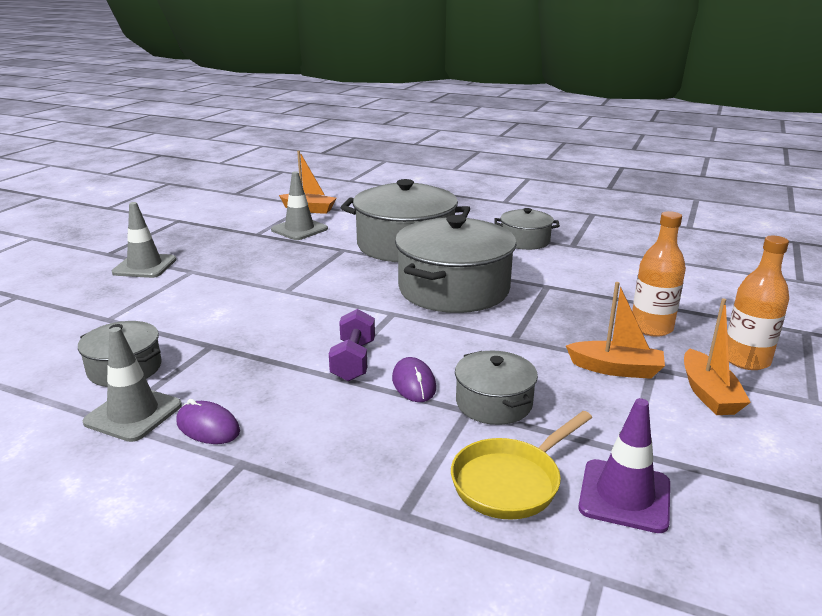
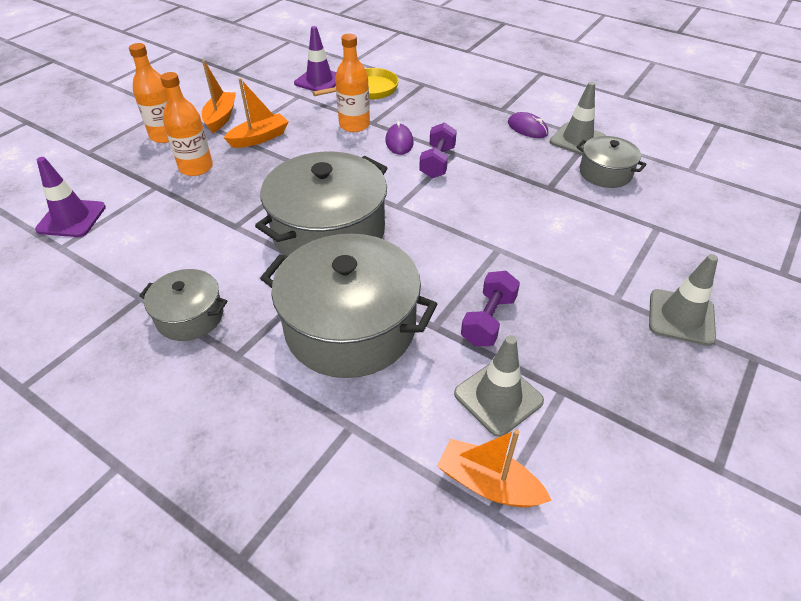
camera: 170 degrees left, 20 degrees up
(301, 254) = (488, 320): none -> purple dumbbell
(494, 403) = (354, 125): grey pot -> orange bottle
(616, 369) = (259, 138): orange boat -> orange boat turned 120 degrees clockwise
(706, 278) = (71, 218): none -> purple traffic cone

